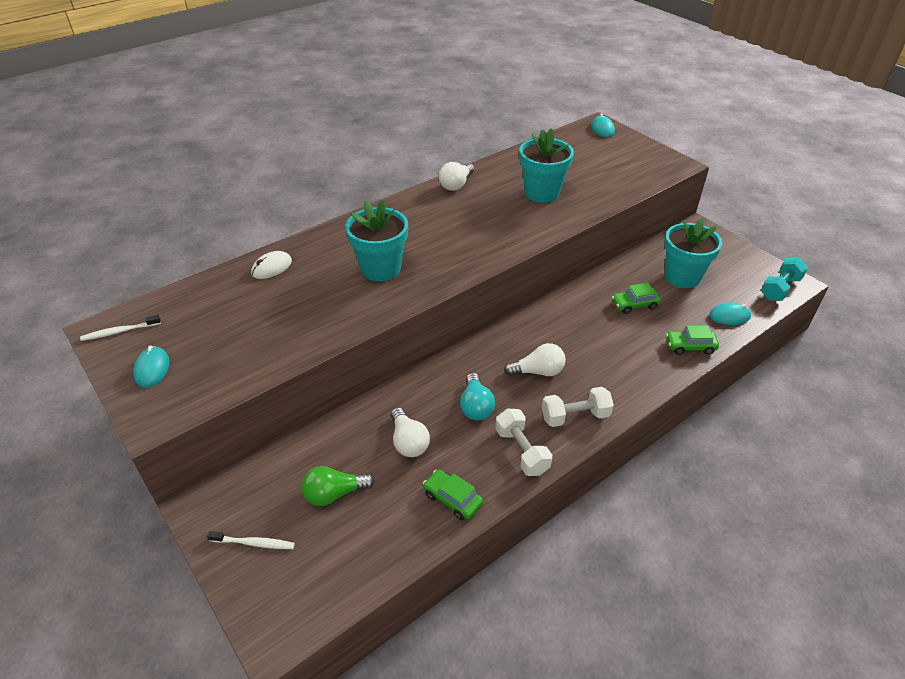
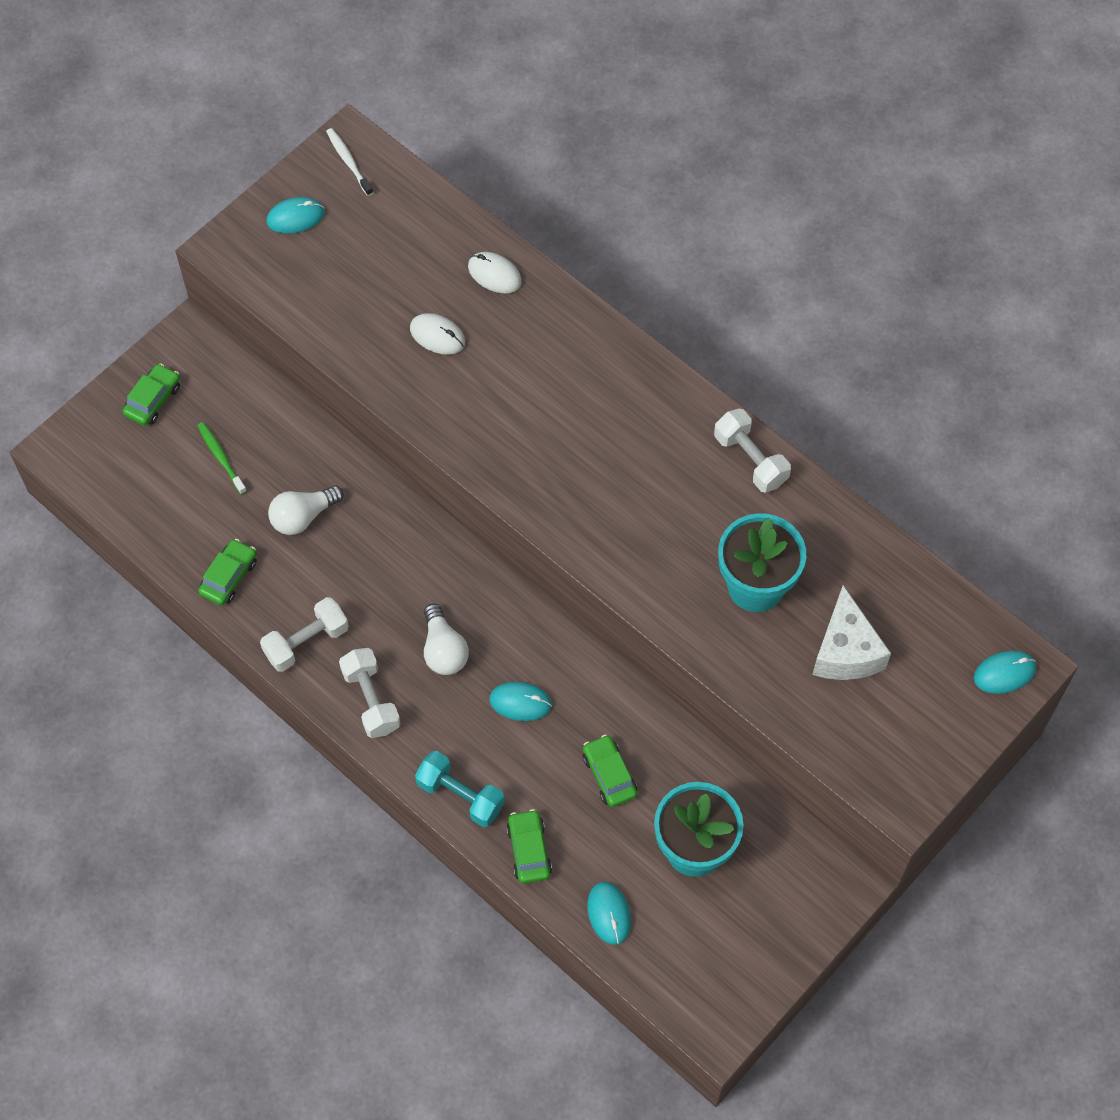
camera: 80 degrees right, 20 degrees up
(253, 543) = (153, 400): white toothbrush -> green car
(309, 300) = (437, 336): none -> white mouse
(334, 494) = (221, 458): green light bulb -> green toothbrush
(381, 269) = (516, 401): turquoise flower pot -> none
(456, 185) = (750, 459): white light bulb -> white dumbbell
(476, 406) = (370, 582): turquoise light bulb -> none
(582, 338) = (520, 702): none -> turquoise mouse
(587, 170) = (845, 651): none -> white cheese
(780, 288) = (695, 1002): turquoise dumbbell -> turquoise dumbbell (460, 795)

